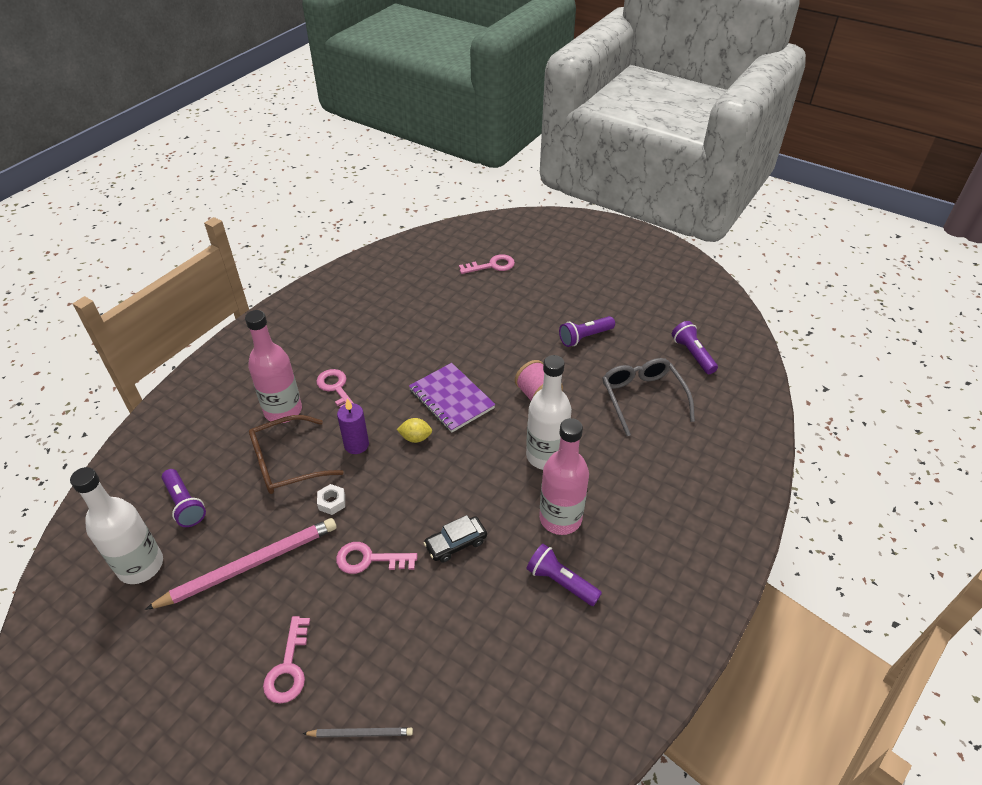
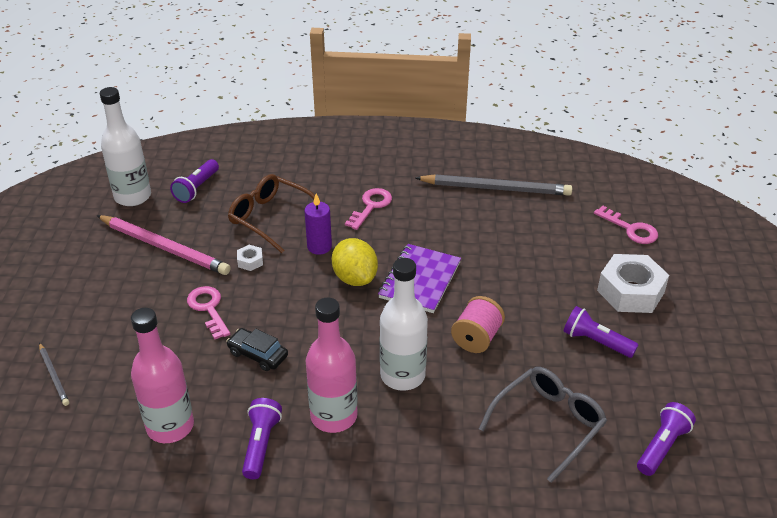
camera: 60 degrees right, 5 degrees down
(283, 411) = (322, 190): pink bottle -> pink bottle (170, 426)
(288, 667) = (89, 310): pink key -> none
(386, 307) = (496, 188): none -> grey pencil
(415, 438) = (355, 278): yellow lemon -> yellow lemon, size x1.75
(551, 297) = (630, 291): none -> white nut

